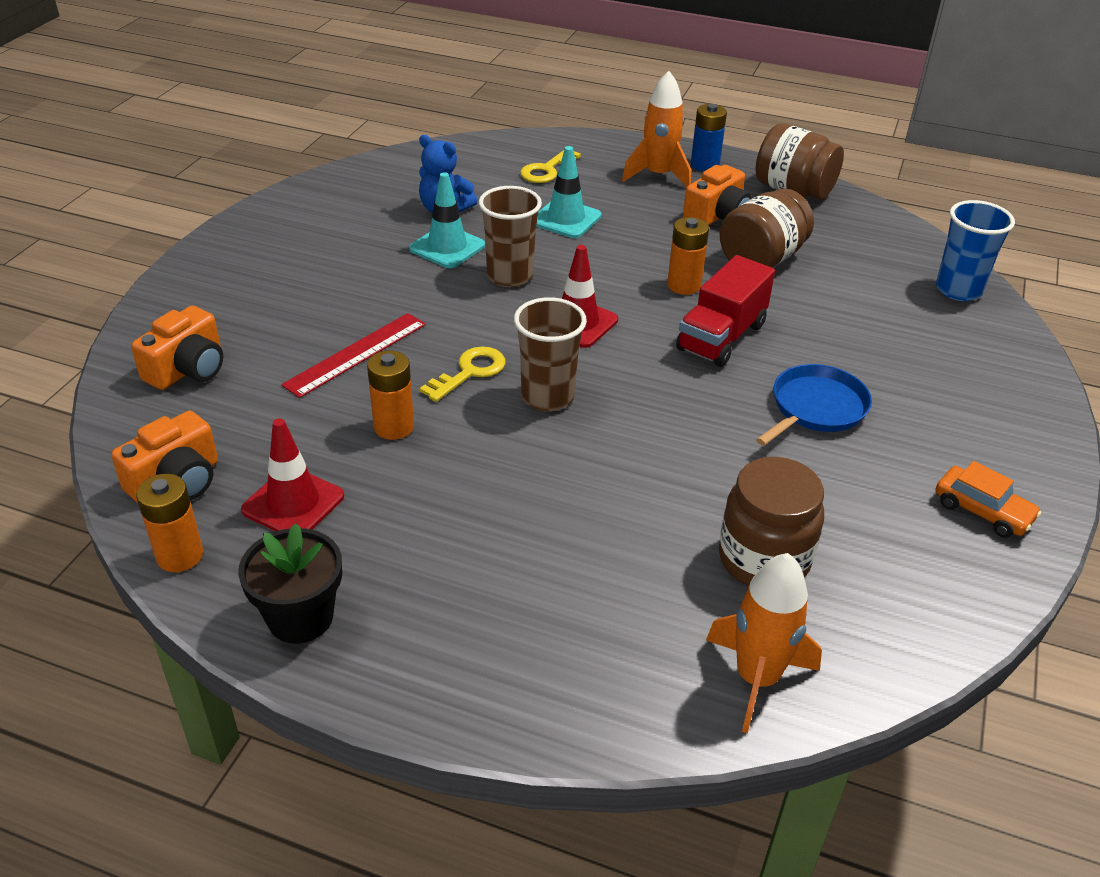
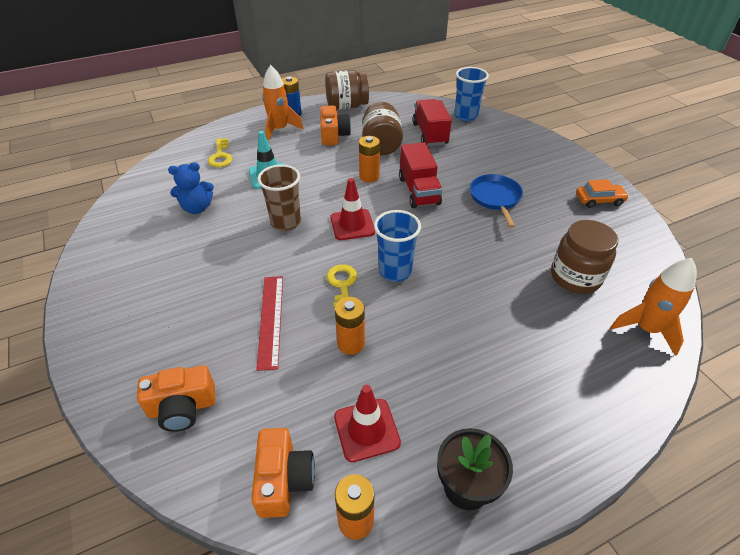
camera: 45 degrees left, 5 degrees up
(188, 369) = (182, 407): orange camera -> orange camera turned 90 degrees clockwise
(447, 247) = (230, 227): turquoise traffic cone -> none
(547, 397) = (395, 271): brown cup -> blue cup
(857, 283) = (430, 134): none -> red truck

